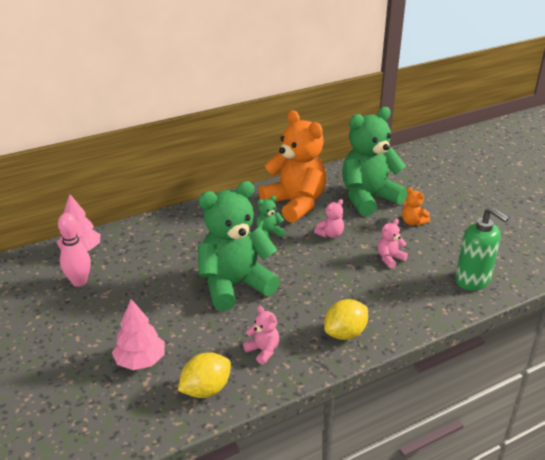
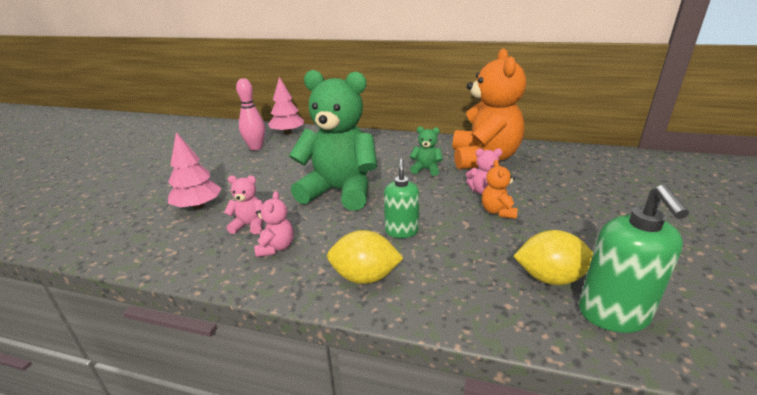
camera: 45 degrees right, 5 degrees down
(206, 389) = (192, 249): yellow lemon -> yellow lemon (550, 278)
(322, 292) = (401, 231): none -> green soap dispenser
(368, 198) = (571, 179): green teddy bear -> none
(390, 258) = (520, 237): pink teddy bear -> pink teddy bear (249, 225)
(413, 222) = (601, 217): orange teddy bear -> orange teddy bear (498, 212)

